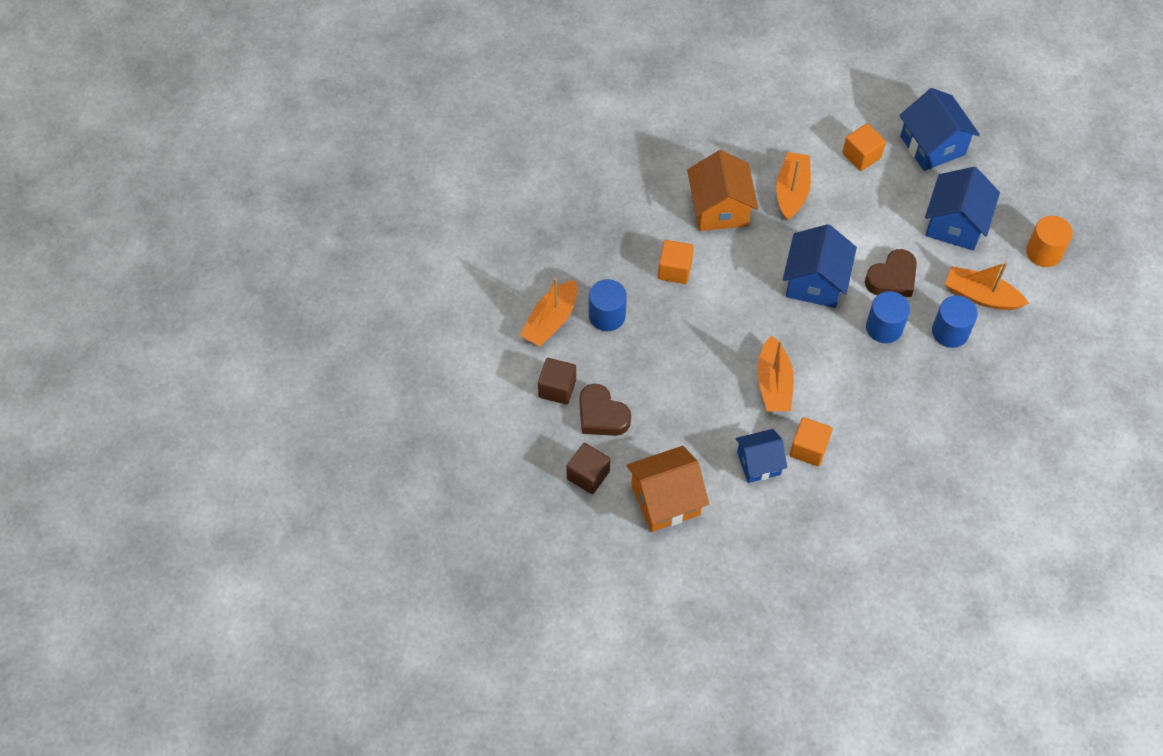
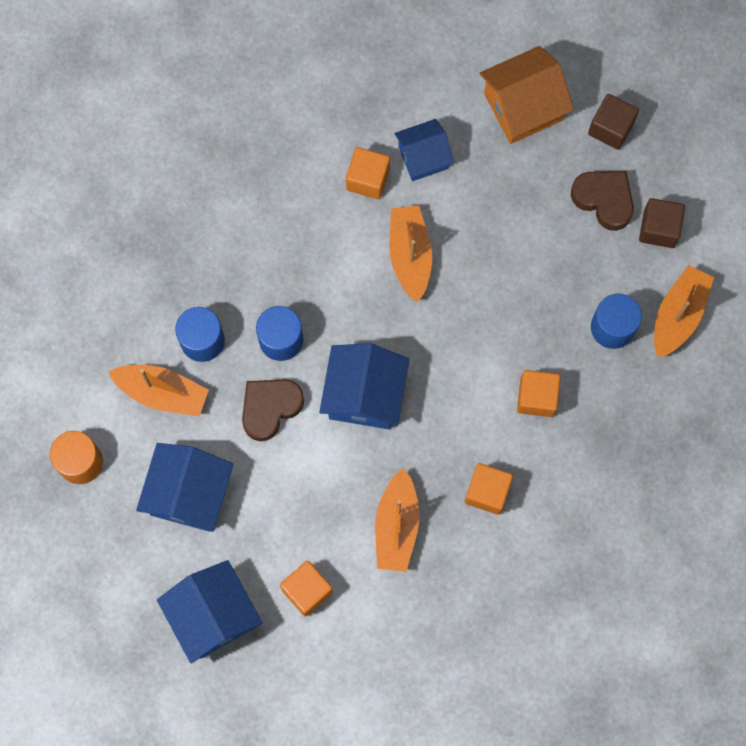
camera: 175 degrees right, 15 degrees up
(719, 208) = (487, 492): orange house -> orange cube

